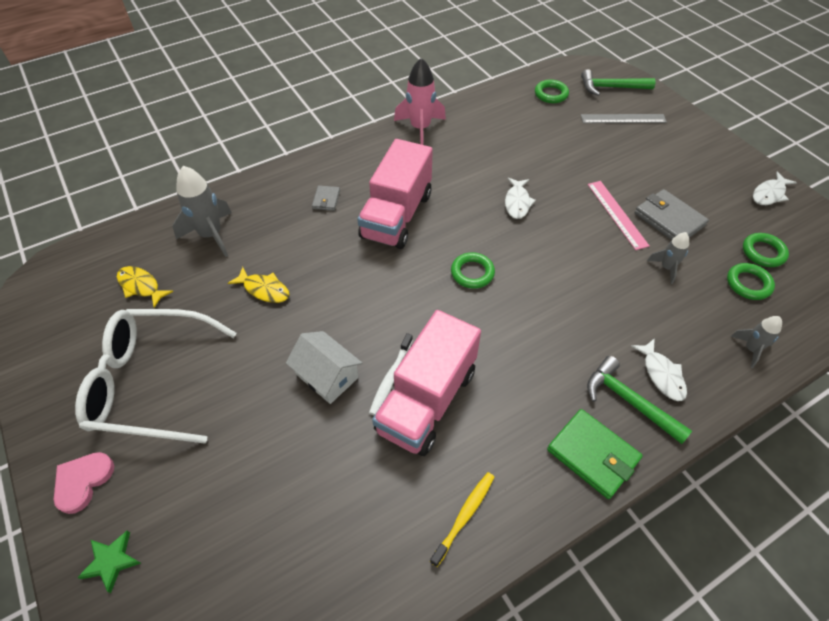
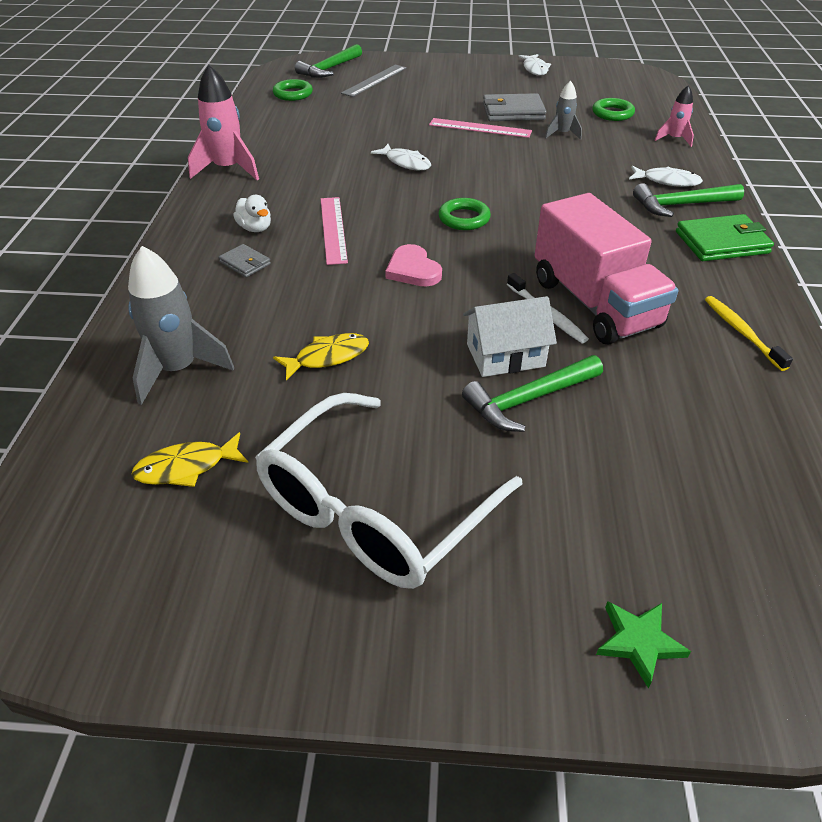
camera: 55 degrees left, 10 degrees down
(83, 481) = (485, 639): pink heart -> pink heart (413, 270)
(289, 410) = (528, 400): none -> green hammer
(366, 181) = (255, 228): none -> white duck
(397, 215) = (333, 229): pink truck -> pink ruler
(751, 349) = (674, 139): grey rocket -> pink rocket
(763, 252) = (588, 96): green ring -> none

